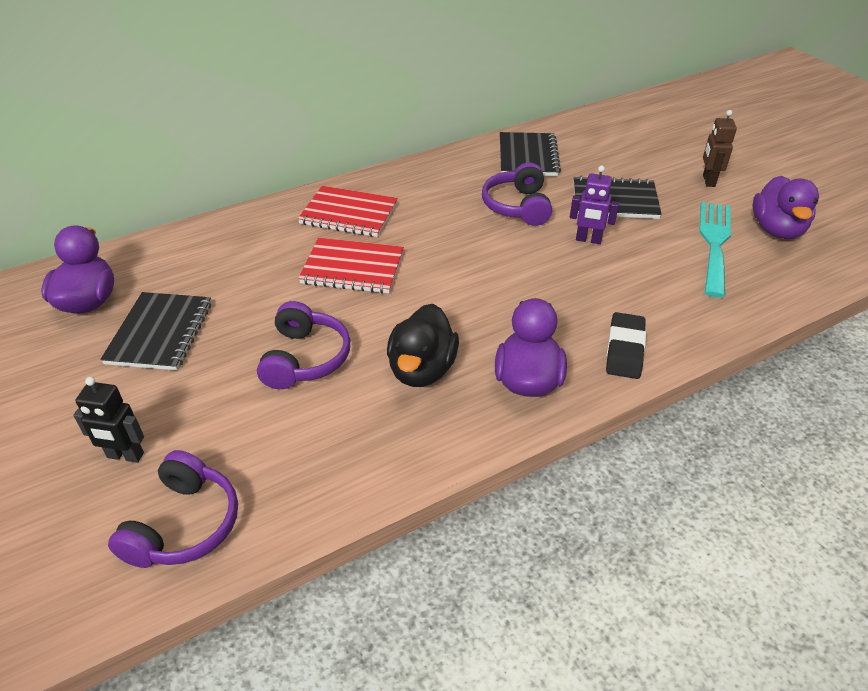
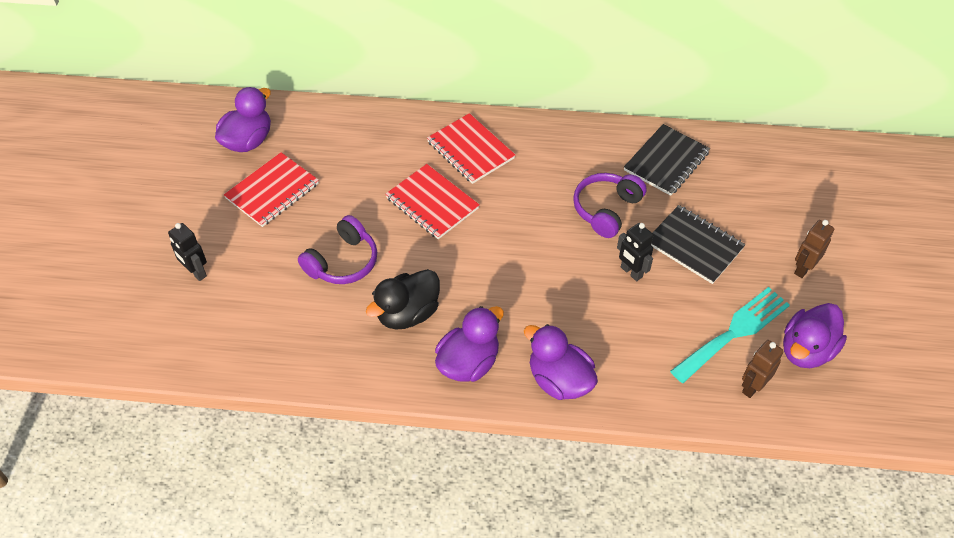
camera: 35 degrees right, 10 degrees up
(160, 333) = (272, 191): black notebook -> red notebook
(184, 525) = (196, 336): purple headphones -> none
(588, 240) = (631, 272): purple robot -> black robot
(625, 349) = (559, 380): black eraser -> purple duck
(774, 273) = (752, 387): none -> brown robot

